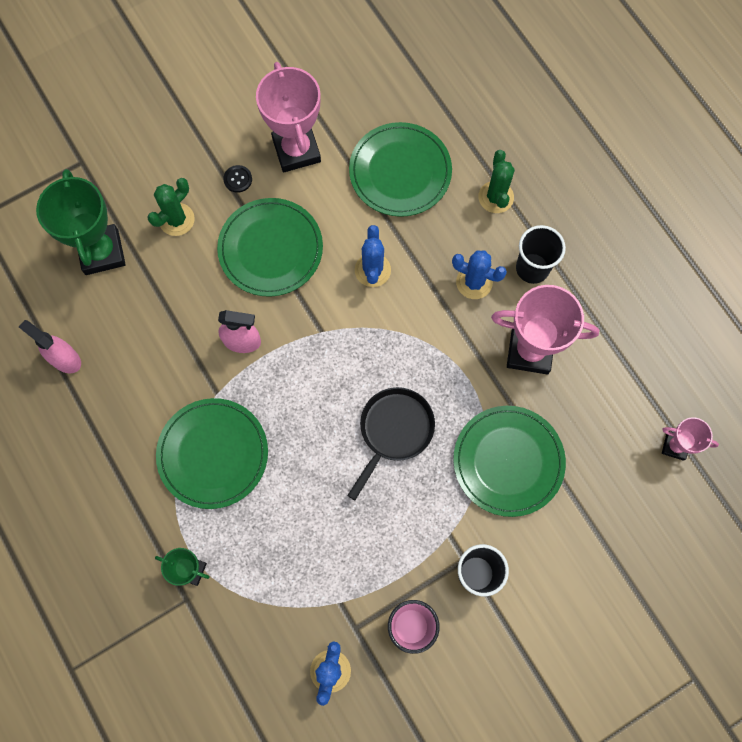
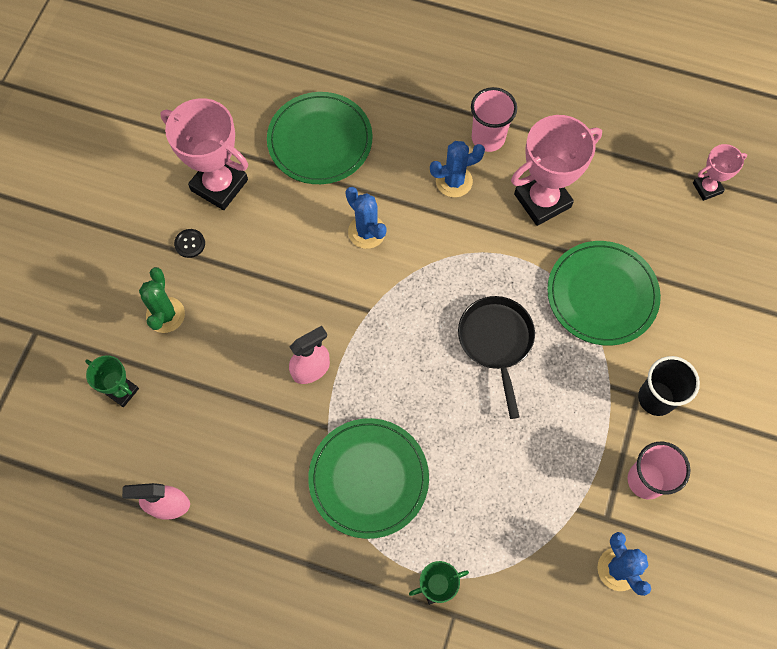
camera: 40 degrees left, 5 degrees down
(102, 252) = (122, 391): green trophy -> green trophy, size x0.53
(270, 249) = (268, 278): green plate -> none
(496, 197) = (412, 106): green cactus -> none
(532, 268) = (488, 138): black cup -> pink cup

